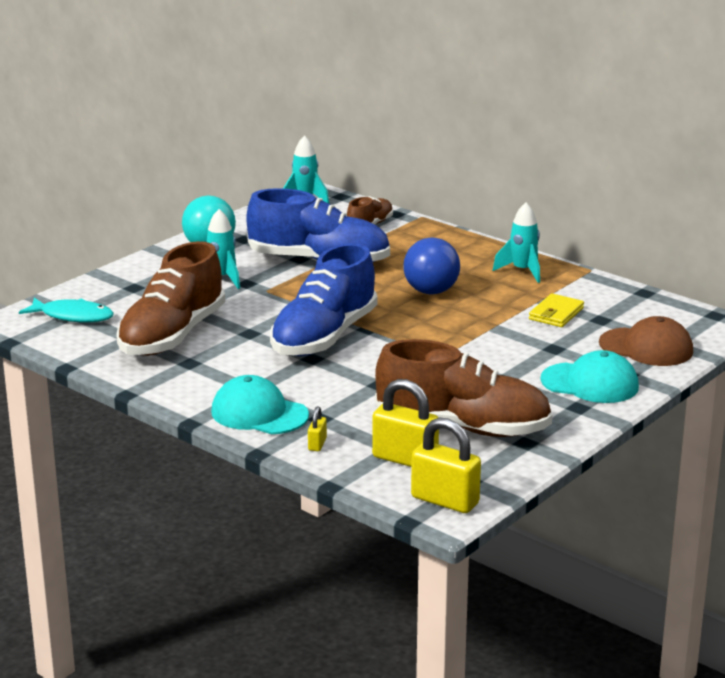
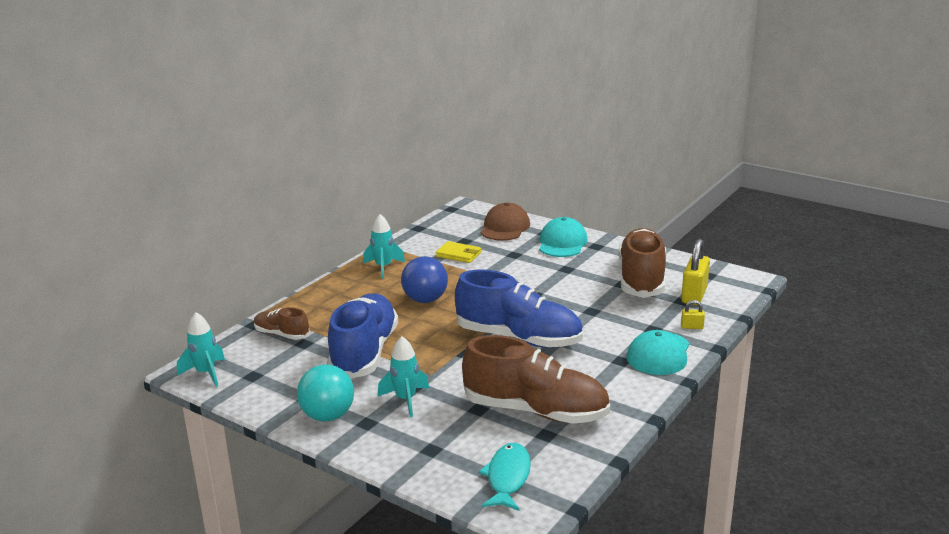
camera: 95 degrees left, 0 degrees up
(445, 500) = (737, 281): yellow padlock -> none

